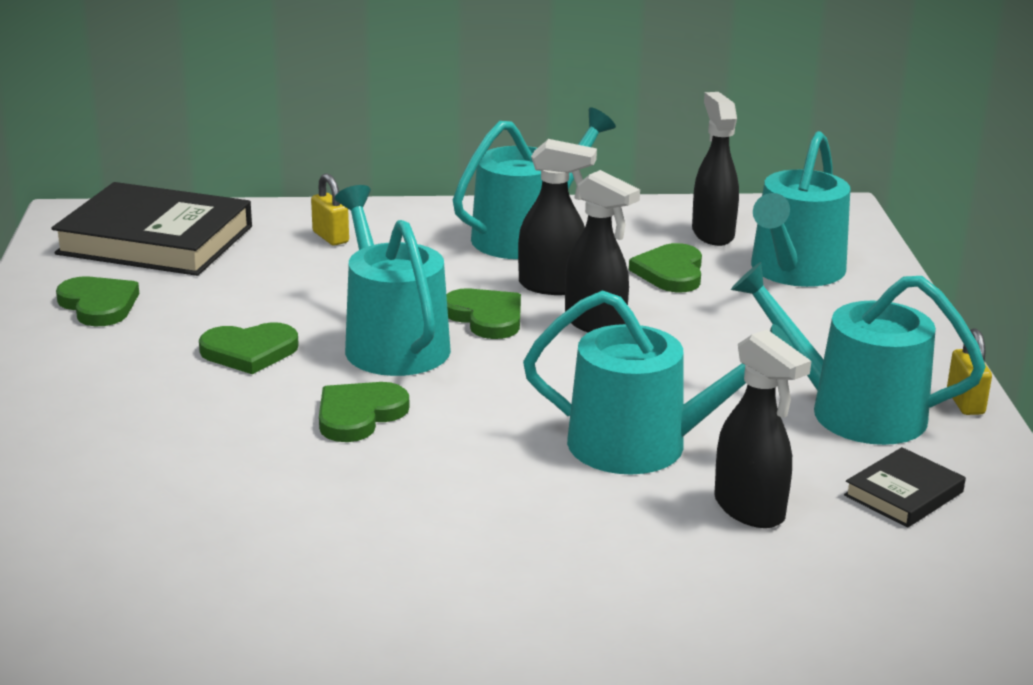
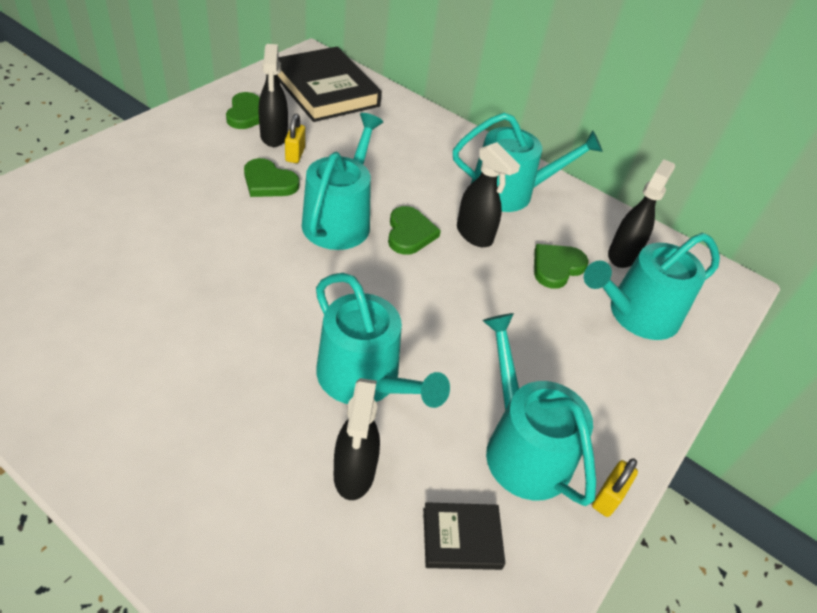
camera: 35 degrees right, 20 degrees up
(330, 237) = (407, 134): yellow padlock -> yellow padlock (295, 154)
(359, 415) = (258, 255): green heart -> none
(595, 324) = (461, 276): black spray bottle -> black spray bottle (274, 136)

